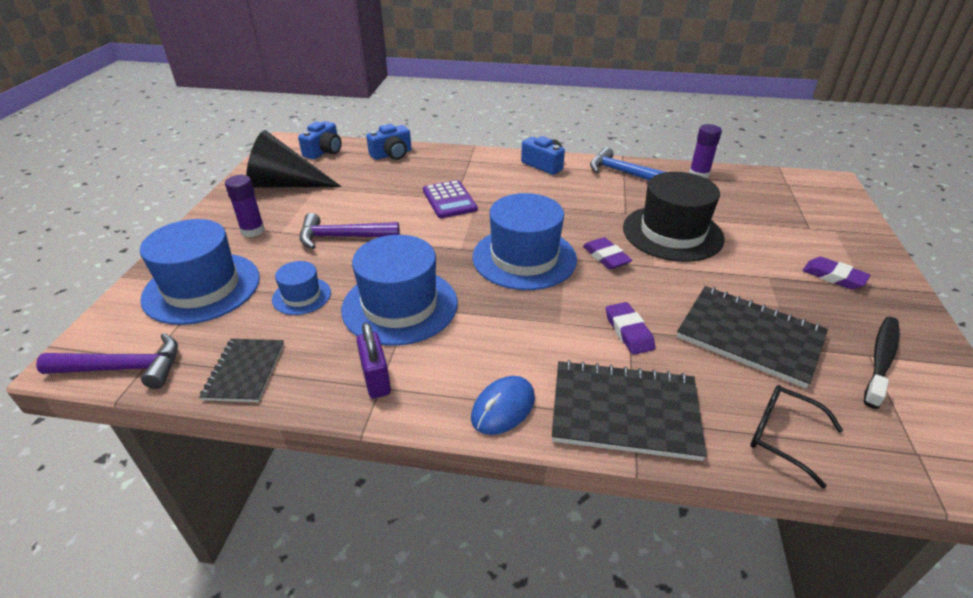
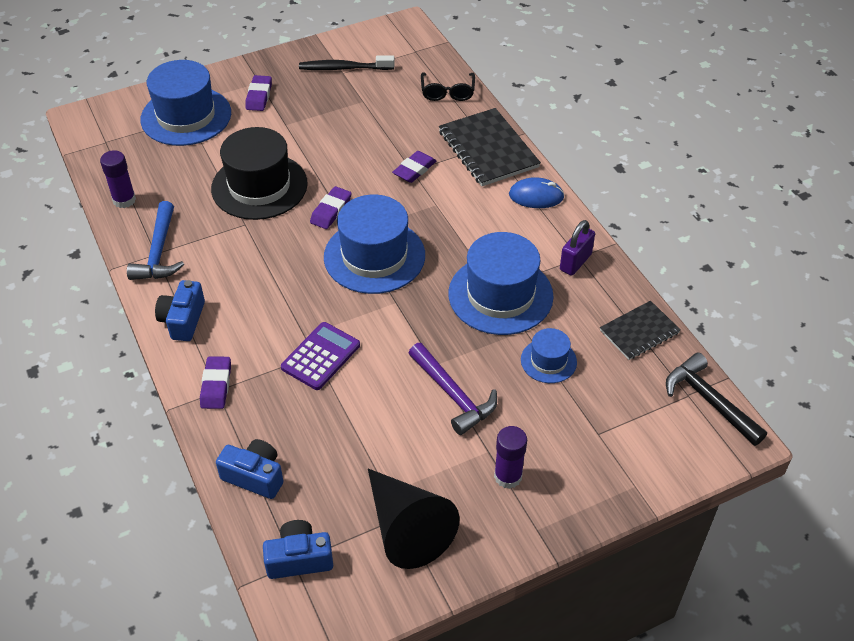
camera: 125 degrees left, 10 degrees up
(123, 368) = (709, 401): purple hammer -> black hammer
(202, 288) = (606, 437): blue hat -> blue hat (186, 116)
(473, 161) = (216, 385): none -> purple eraser
(749, 337) = (369, 119): black notebook -> none

